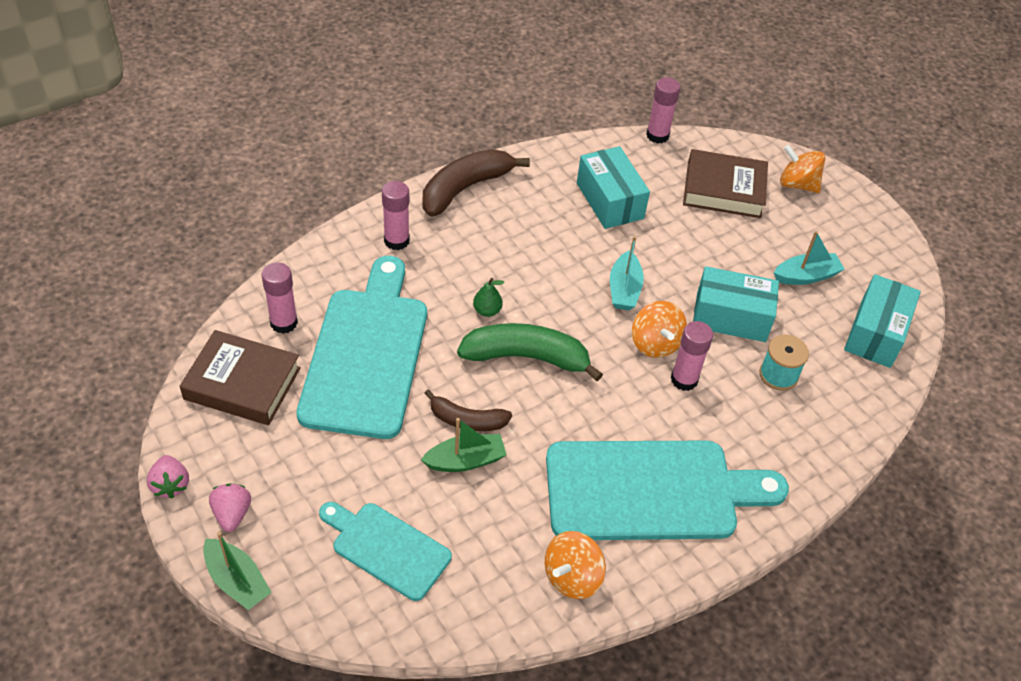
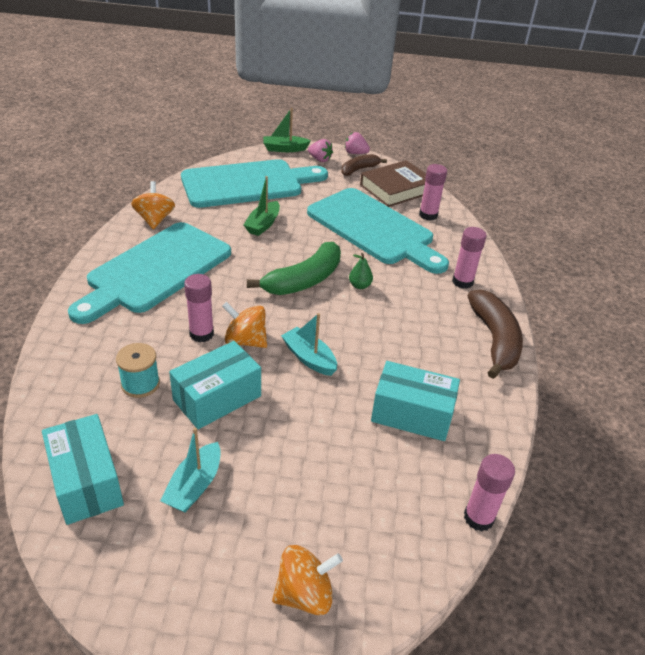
camera: 130 degrees right, 10 degrees down
(386, 548) = (248, 183): turquoise cutting board -> turquoise cutting board, size x1.78
(467, 420) = (287, 237): brown banana -> brown banana (359, 169)
(723, 190) = (355, 512): brown book -> none

